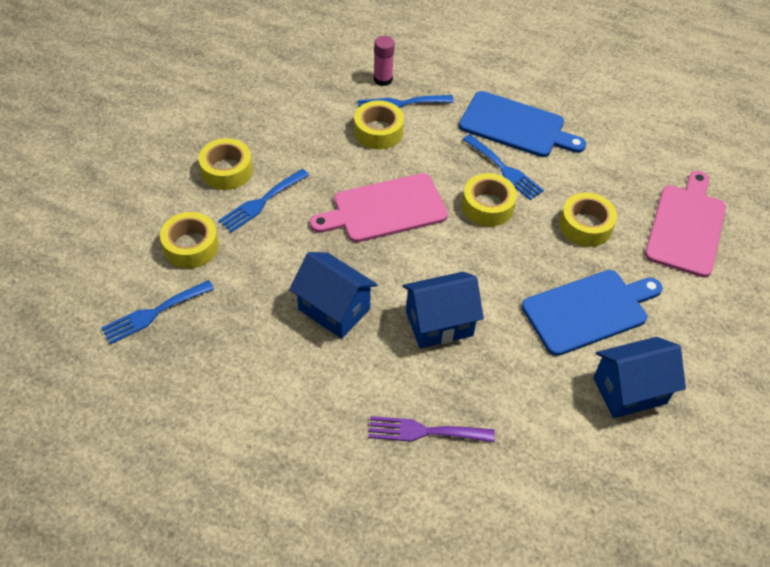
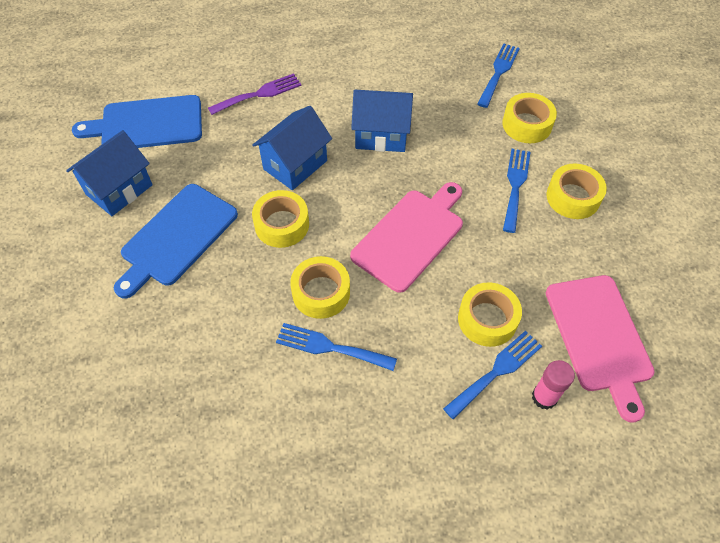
camera: 150 degrees right, 5 degrees up
(516, 126) = (352, 419): blue cutting board -> blue cutting board (147, 124)
(585, 226) = (214, 324): yellow tape -> yellow tape (282, 224)
(686, 227) = (105, 383): pink cutting board -> pink cutting board (599, 337)

